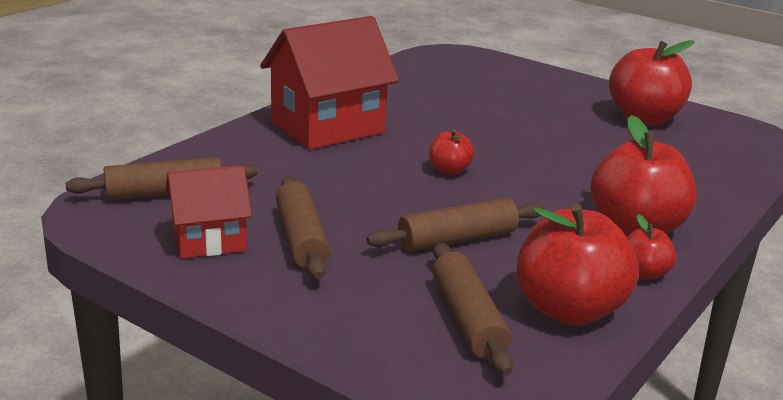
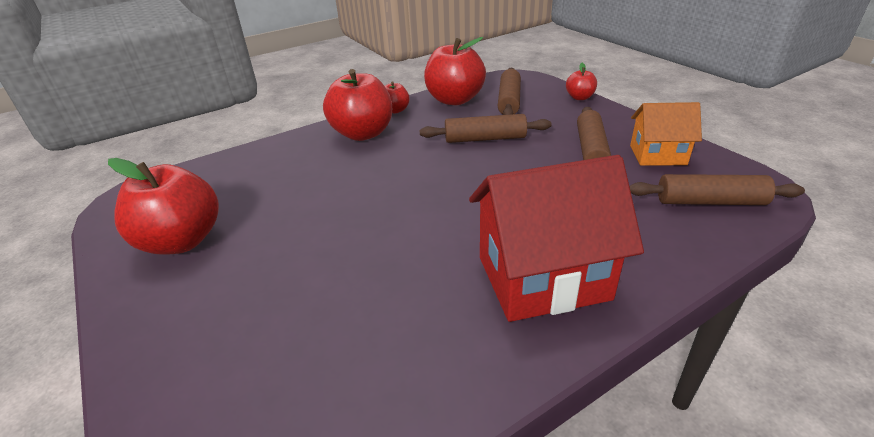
camera: 155 degrees left, 10 degrees up
(209, 241) = (657, 155): red house -> orange house
(449, 171) = (448, 195): red apple -> red apple (579, 97)

